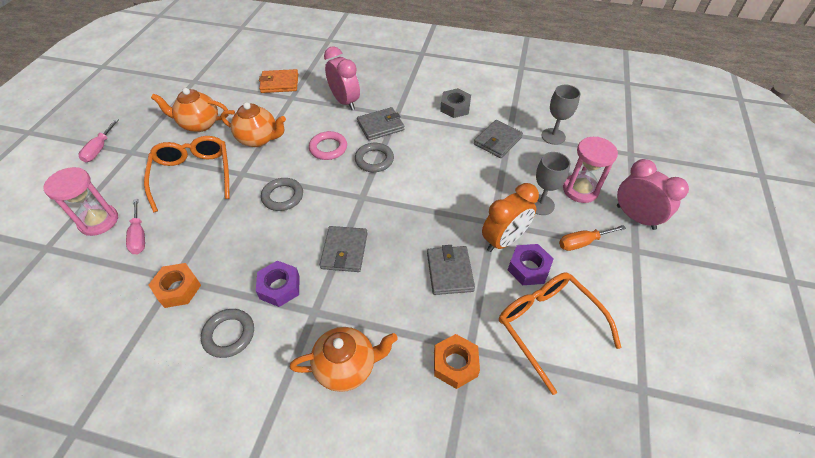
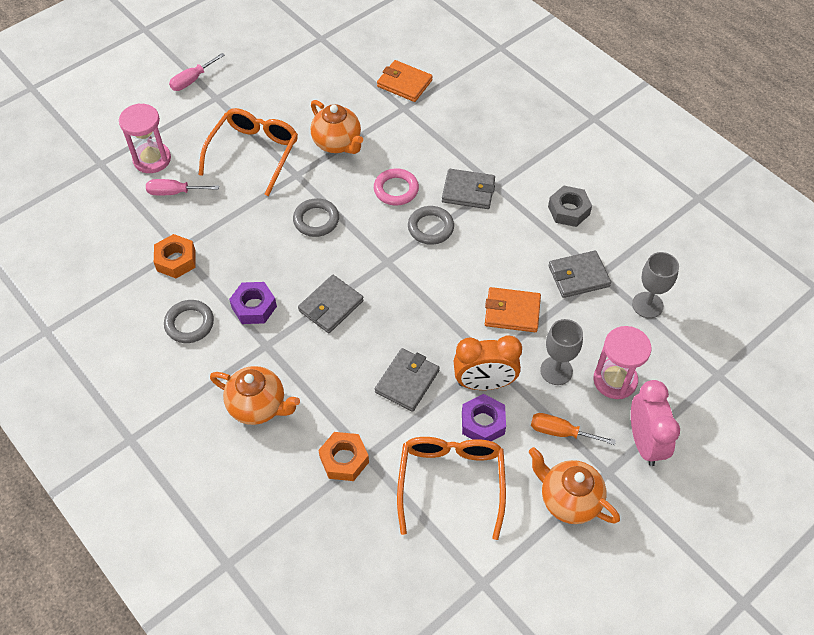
camera: 35 degrees right, 5 degrees up
(139, 236) = (174, 192): pink screwdriver -> pink screwdriver turned 75 degrees clockwise
(199, 124) = (294, 96): orange teapot -> orange teapot (568, 500)
(345, 102) = (455, 141): pink clock -> none
(477, 184) = (512, 312): none -> orange wallet

